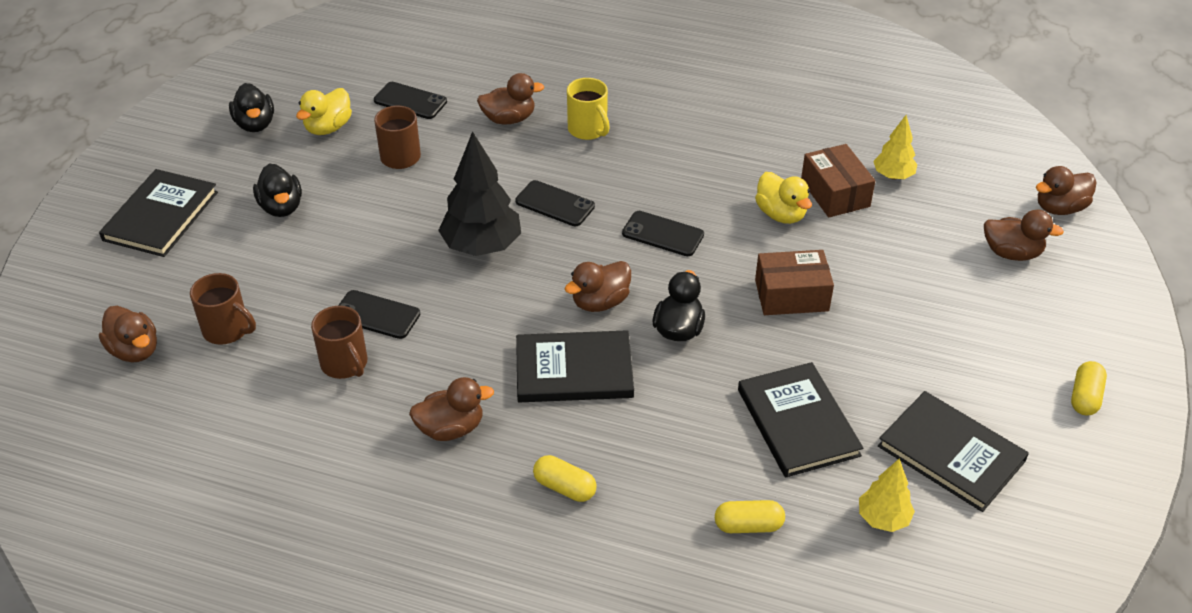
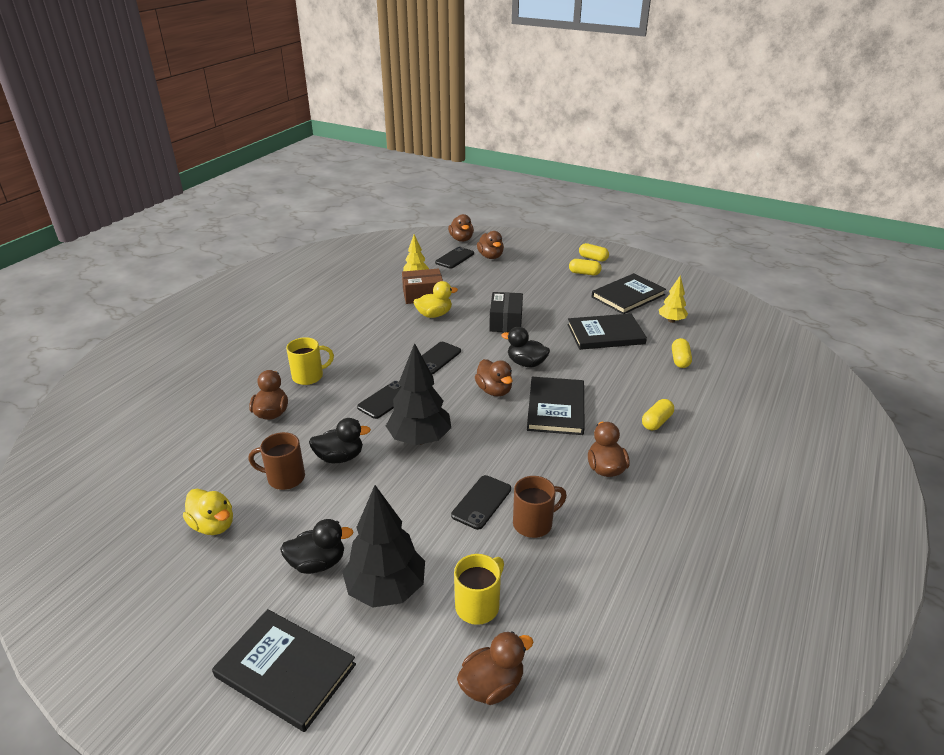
camera: 80 degrees left, 10 degrees down
(227, 330) = (478, 605): brown mug -> yellow mug
(248, 260) = (386, 589): none -> black tree
(255, 124) = (170, 584): black duck -> black duck (340, 457)
(410, 101) = (209, 467): black phone -> black phone (454, 258)
(791, 295) = (506, 321): brown box -> black box
(1011, 253) = (490, 256): brown duck -> brown duck turned 135 degrees clockwise
(1012, 386) = (584, 273): none -> yellow capsule

